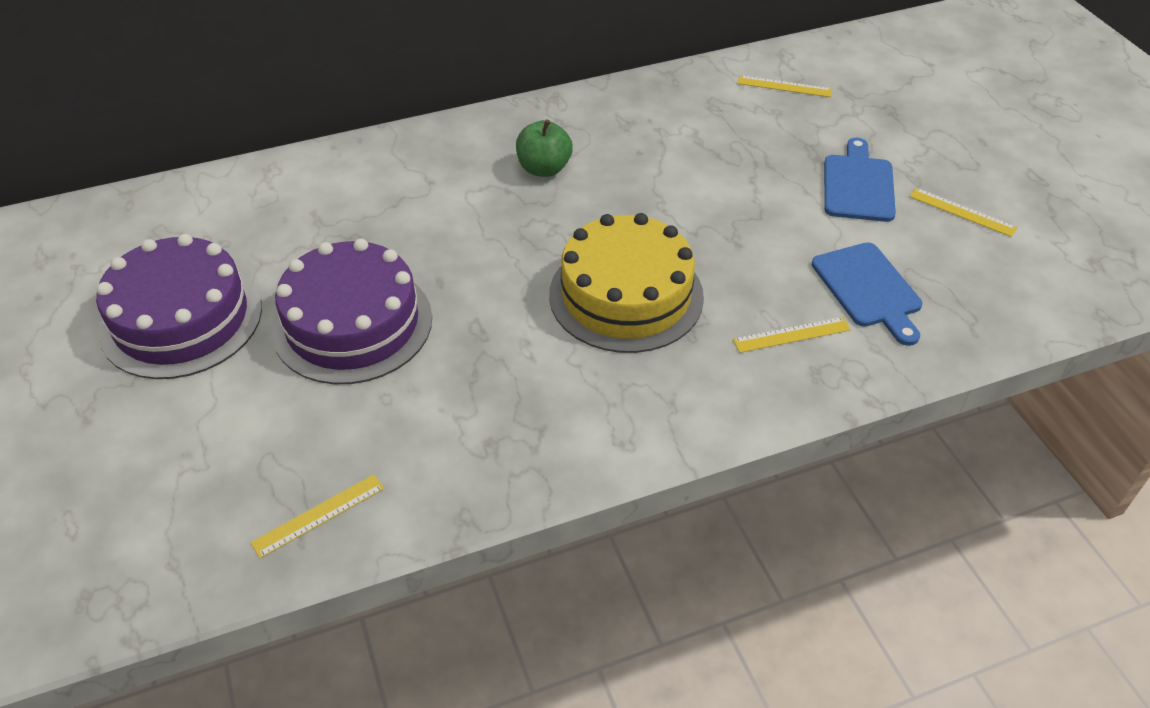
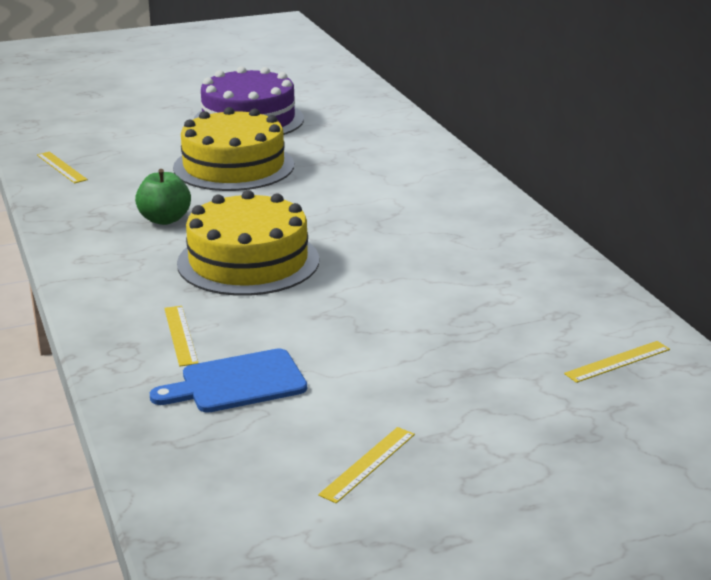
camera: 90 degrees right, 20 degrees down
(352, 323) = (234, 166): purple cake -> yellow cake
(544, 169) = (429, 227): green apple -> green apple (164, 219)
(784, 86) = (617, 361): yellow ruler -> yellow ruler turned 45 degrees clockwise
(858, 185) = (418, 394): blue cutting board -> none

